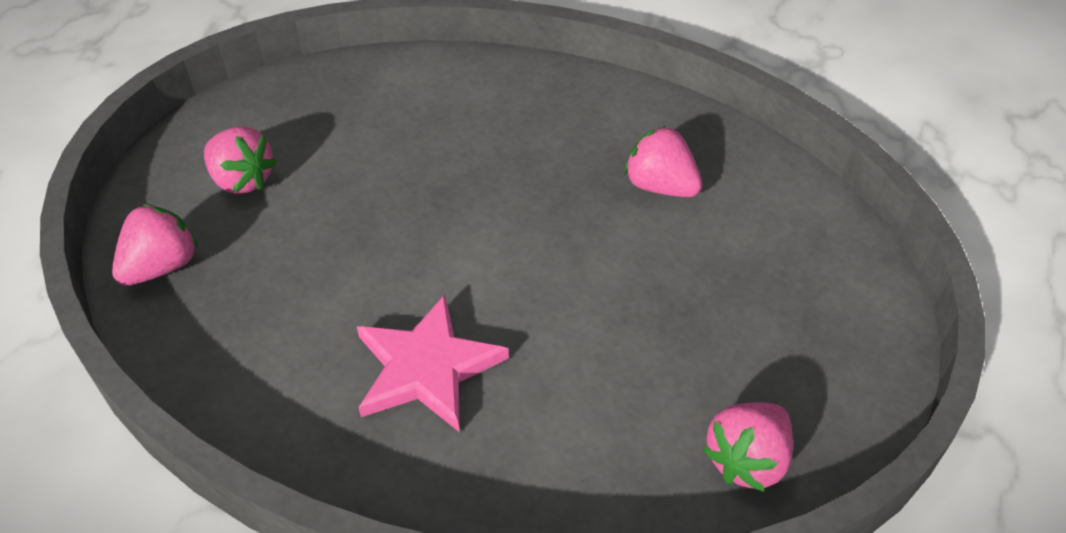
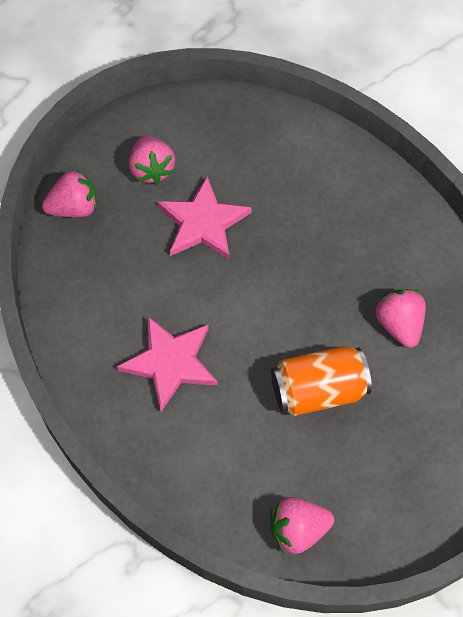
camera: 35 degrees right, 15 degrees up
(351, 202) = (203, 223): none -> pink star
(633, 296) = (318, 390): none -> orange can

